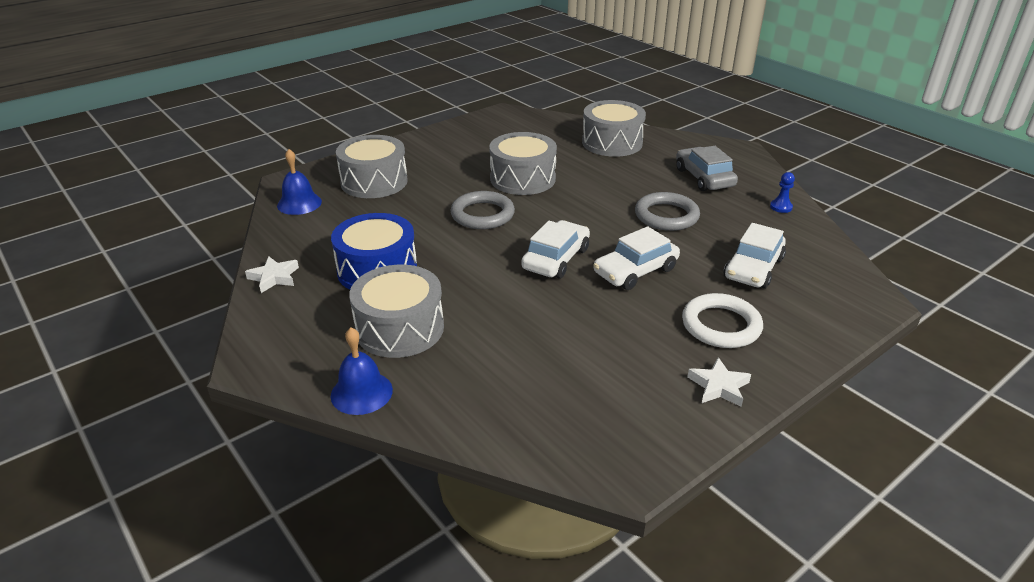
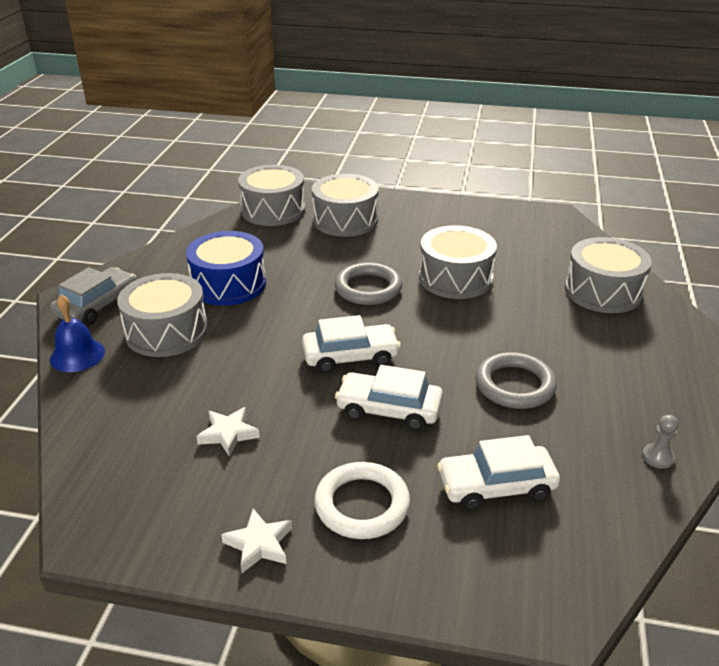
camera: 50 degrees right, 0 degrees up
(274, 277) = (171, 252): white star -> white star (228, 434)
(299, 203) = (273, 210): blue bell -> grey drum
(704, 178) = (631, 377): grey car -> grey car (97, 306)
(781, 207) = (658, 457): blue pawn -> grey pawn

